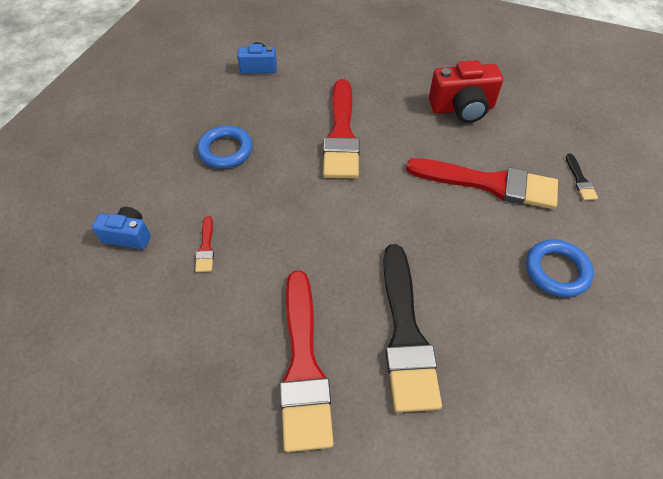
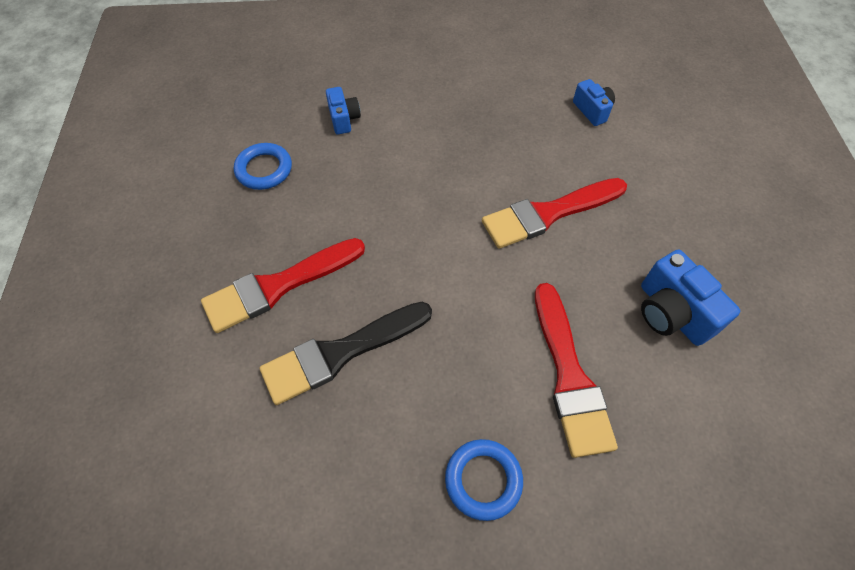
camera: 65 degrees right, 5 degrees up
(206, 248) = (358, 171): red brush -> none
(226, 150) = (468, 136): blue ring -> blue ring (264, 169)
(462, 108) = (671, 313): red camera -> blue camera
(580, 180) = (641, 480): black brush -> none

